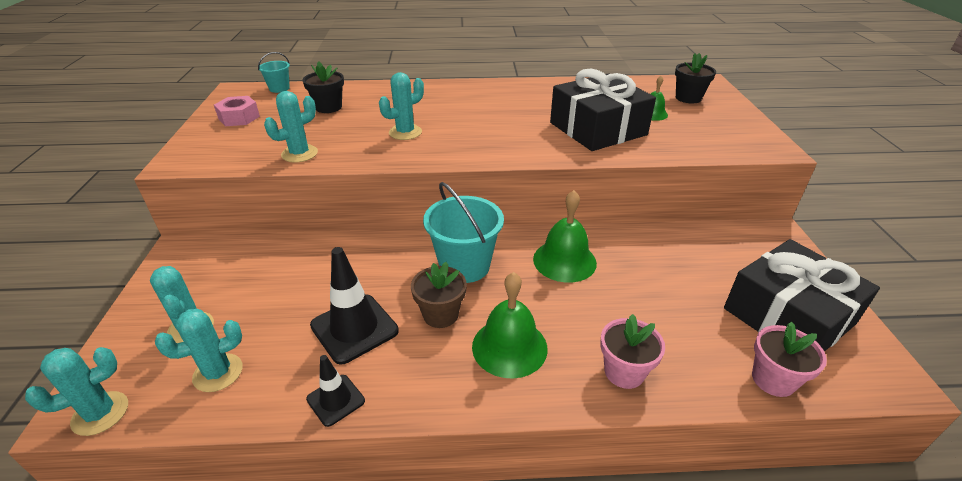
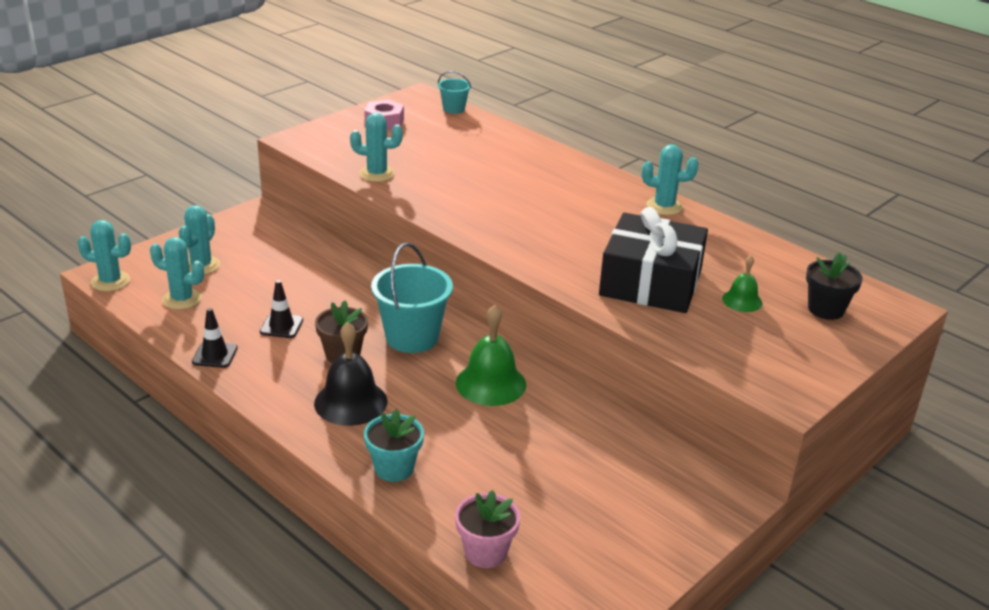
camera: 45 degrees right, 5 degrees down
(328, 107) = (461, 145): black flower pot -> none
(354, 328) = (281, 326): black traffic cone -> black traffic cone, size x0.57
(405, 132) = (479, 197): turquoise cactus -> turquoise cactus (664, 206)
(509, 347) = (350, 402): green bell -> black bell
(624, 372) = (394, 468): pink flower pot -> turquoise flower pot
(788, 316) = (591, 540): black gift -> none

